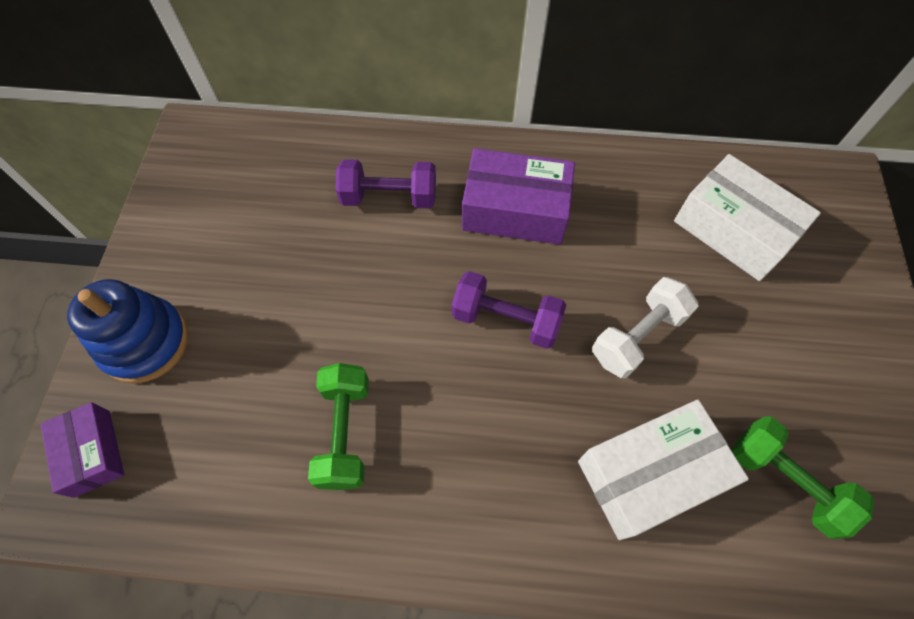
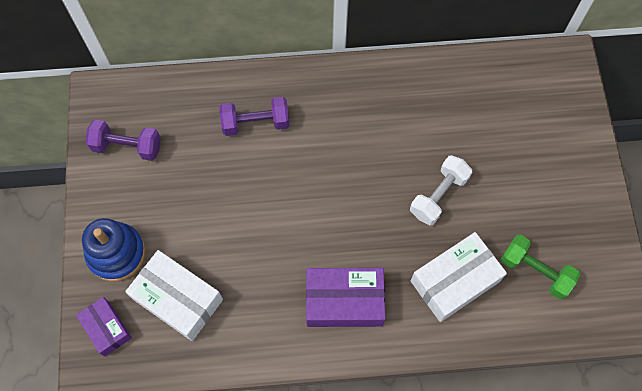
camera: 10 degrees left, 5 degrees up
(345, 432) = (263, 288): green dumbbell -> none
(506, 320) = (352, 198): purple dumbbell -> purple dumbbell (127, 146)
(515, 210) = (345, 119): purple box -> purple box (344, 301)
(733, 230) = (495, 110): white box -> white box (178, 299)

